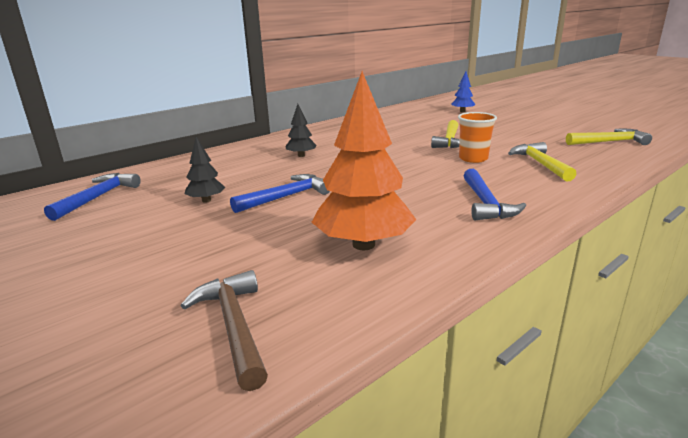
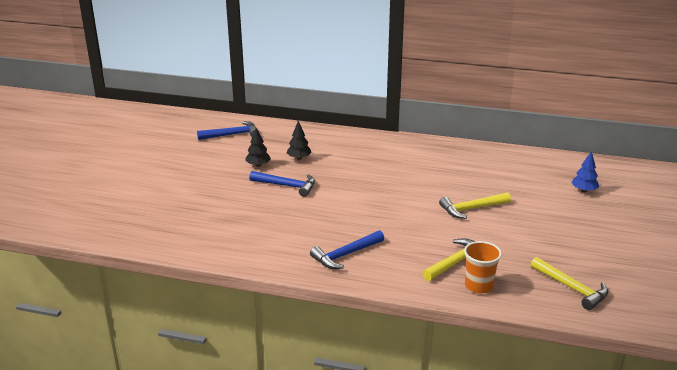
camera: 55 degrees right, 5 degrees up
(234, 326) = (153, 226): brown hammer -> none
(301, 156) = (362, 162): black tree -> black tree (299, 158)
(363, 244) = (248, 231): orange tree -> none
(473, 158) = (435, 230): orange cup -> orange cup (478, 286)

